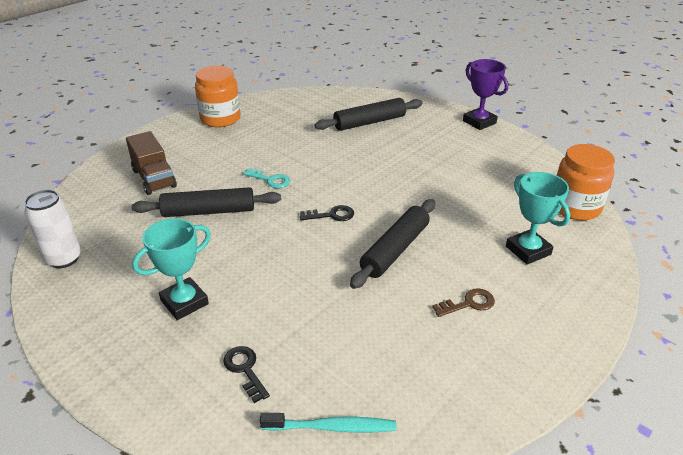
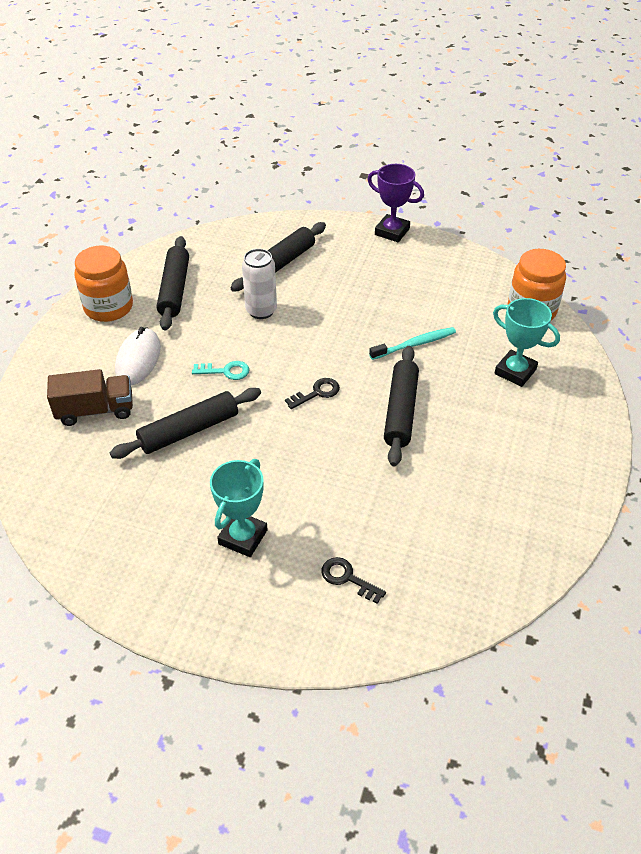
camera: 25 degrees left, 10 degrees up
(64, 259) = (78, 538): white can -> white can (261, 311)
(154, 178) = (95, 410): brown truck -> brown truck turned 45 degrees counterclockwise
(213, 155) = (138, 359): none -> white mouse
(276, 119) = (175, 289): none -> black rolling pin
(332, 427) = (452, 597): turquoise toothbrush -> turquoise toothbrush (414, 344)
(468, 303) = (495, 443): brown key -> none

